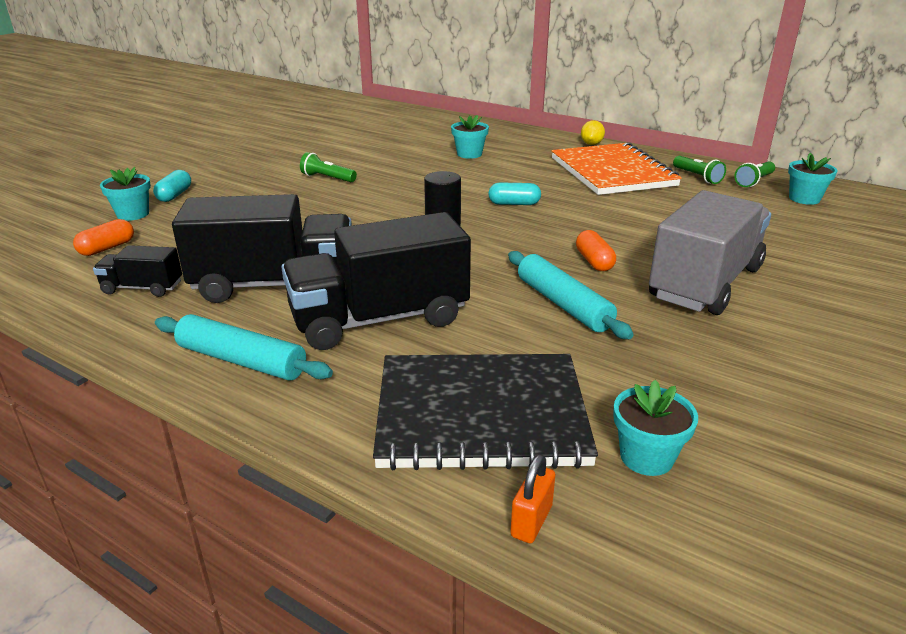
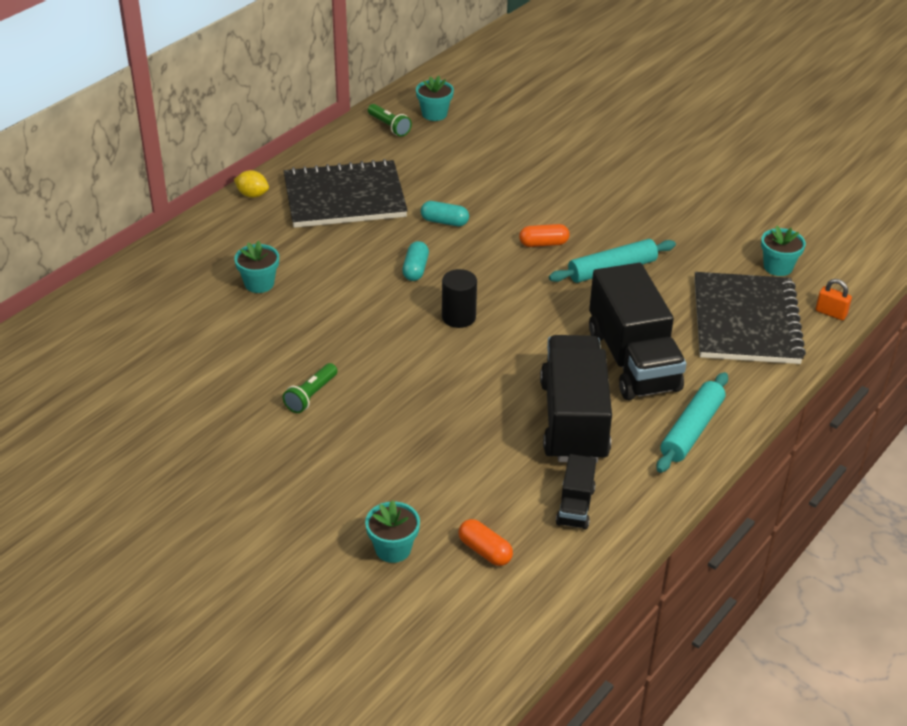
camera: 85 degrees left, 10 degrees up
(175, 195) = (338, 522): turquoise capsule -> turquoise capsule (444, 222)
(612, 172) = (344, 197): orange notebook -> black notebook
(697, 177) = (370, 153): green flashlight -> none
(705, 283) = (583, 200): grey truck -> none

